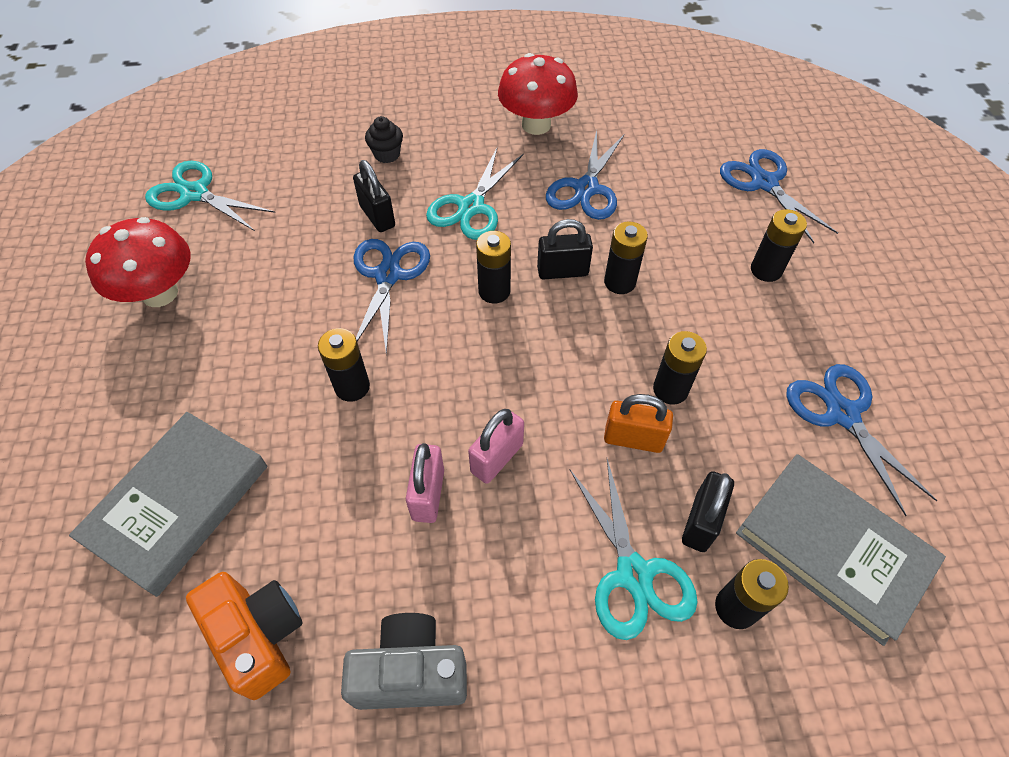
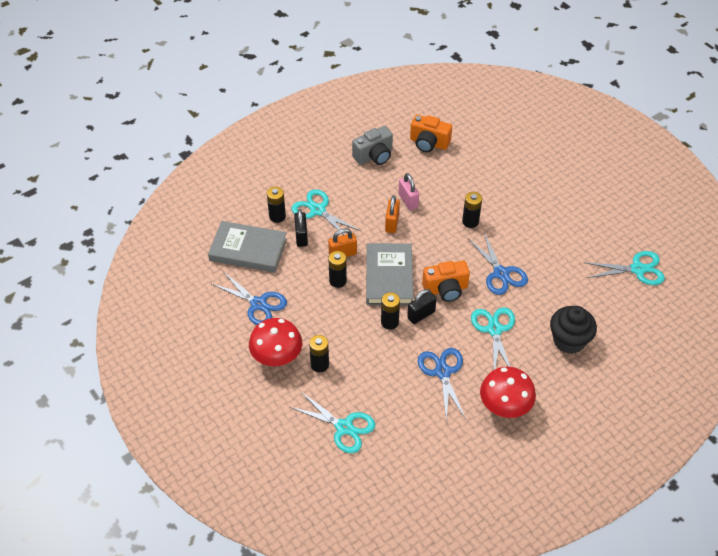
camera: 150 degrees right, 5 degrees down
(160, 293) = (591, 219): red mushroom -> red mushroom (277, 357)
(178, 504) = (492, 160): grey book -> grey book (389, 277)
(377, 216) = (536, 301): black padlock -> none
(387, 154) = (569, 341): black cupcake -> black cupcake, size x1.87
(494, 291) = (446, 289): black battery -> orange camera
(497, 458) = (392, 223): pink padlock -> orange padlock
(764, 183) = (344, 427): blue scissors -> turquoise scissors

